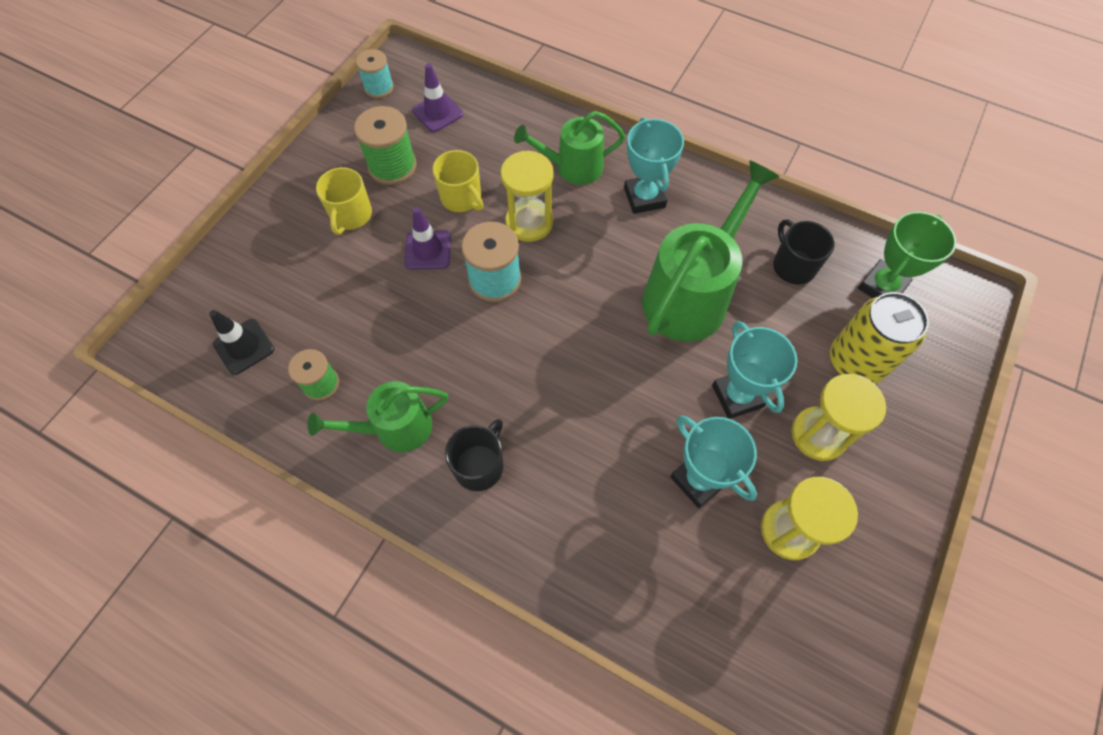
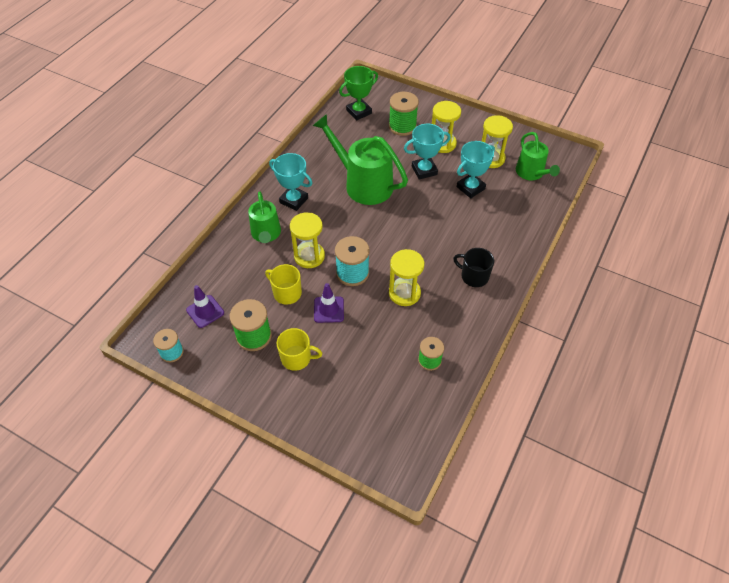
camera: 90 degrees left, 10 degrees down
(244, 346) = (405, 410): black traffic cone -> none
(395, 428) = (455, 317): green watering can -> green watering can (531, 173)
(450, 352) = (404, 293): none -> yellow hourglass
(462, 198) = (286, 293): yellow mug -> yellow mug turned 105 degrees counterclockwise
(644, 197) = (294, 200): turquoise trophy -> turquoise trophy turned 45 degrees clockwise
(793, 265) = (345, 142): black mug -> none
(856, 361) = (402, 126): yellow can -> green spool
(882, 287) = (359, 112): green trophy -> green trophy turned 75 degrees counterclockwise

